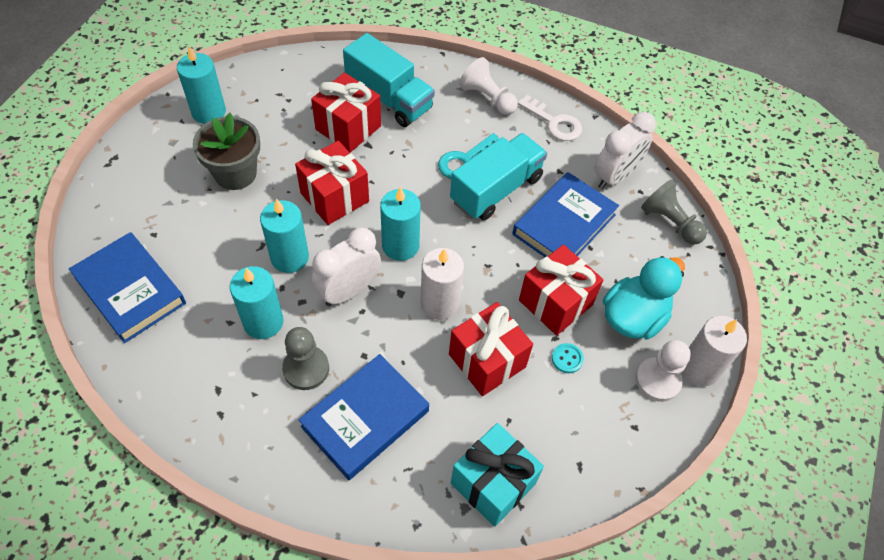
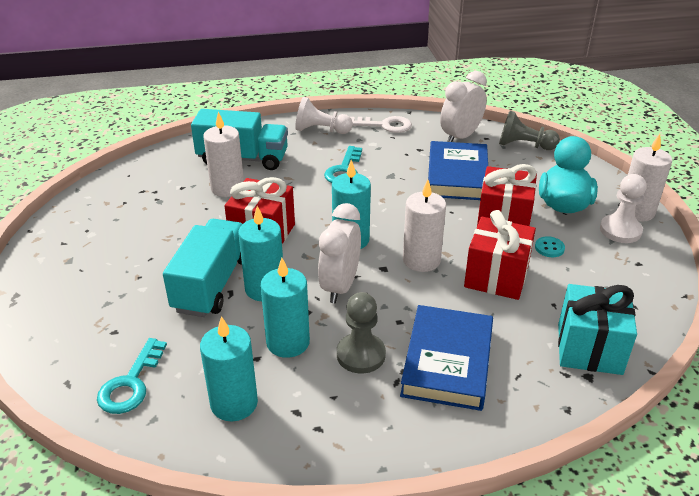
camera: 30 degrees left, 20 degrees down
(130, 290) = (131, 383): blue book -> turquoise key
(209, 112) = (85, 227): turquoise candle -> turquoise candle (234, 403)
(235, 173) = (154, 256): grey flower pot -> none
(348, 128) = (227, 188): red gift -> white candle
(496, 190) = (386, 177): turquoise truck -> turquoise truck (212, 284)
(615, 176) = (460, 137): white clock -> white clock turned 150 degrees counterclockwise

